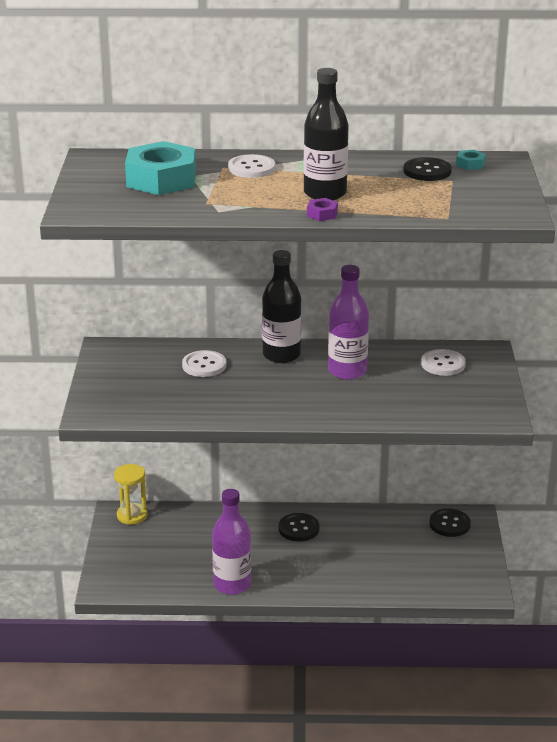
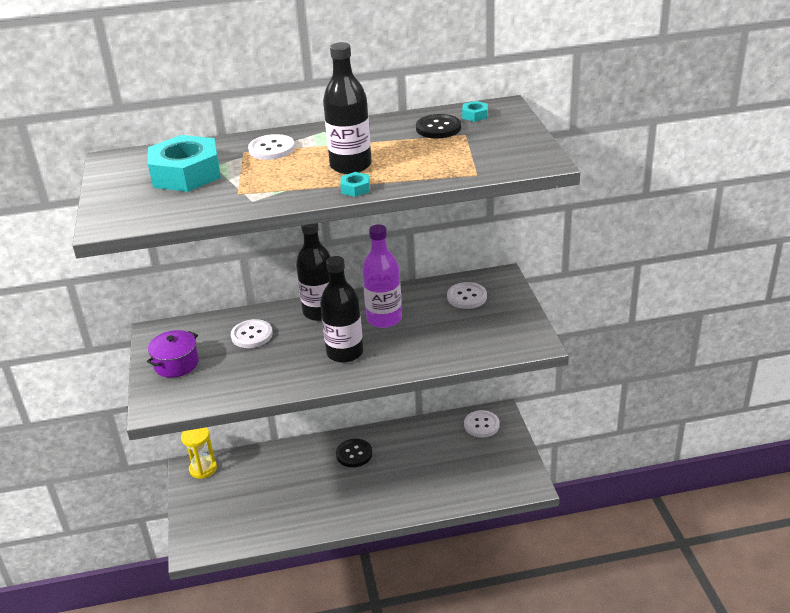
camera: 10 degrees left, 5 degrees up
(121, 379) = (176, 364): none -> purple pot
(232, 584) = (309, 523): purple bottle -> none
(296, 396) = (345, 353): none -> black bottle
(322, 214) = (355, 189): purple nut -> turquoise nut
(449, 524) = (481, 425): black button -> white button

